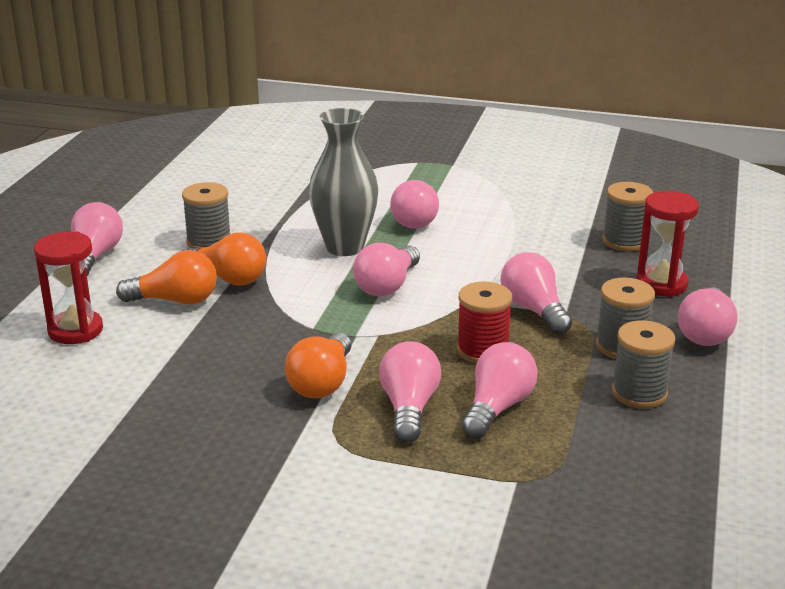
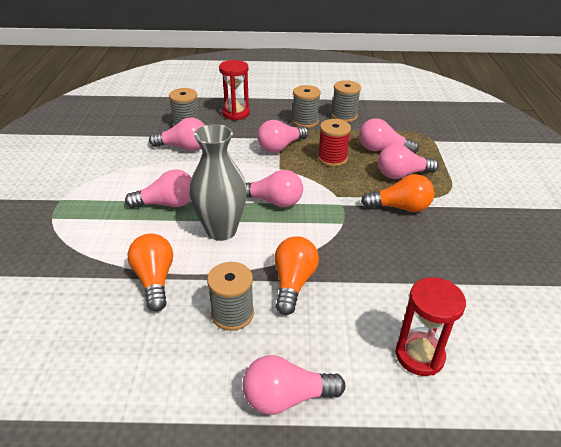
camera: 105 degrees left, 10 degrees up
(175, 300) = (341, 304): orange light bulb -> orange light bulb (154, 280)
(705, 333) = (281, 102): pink light bulb -> pink light bulb (183, 147)

